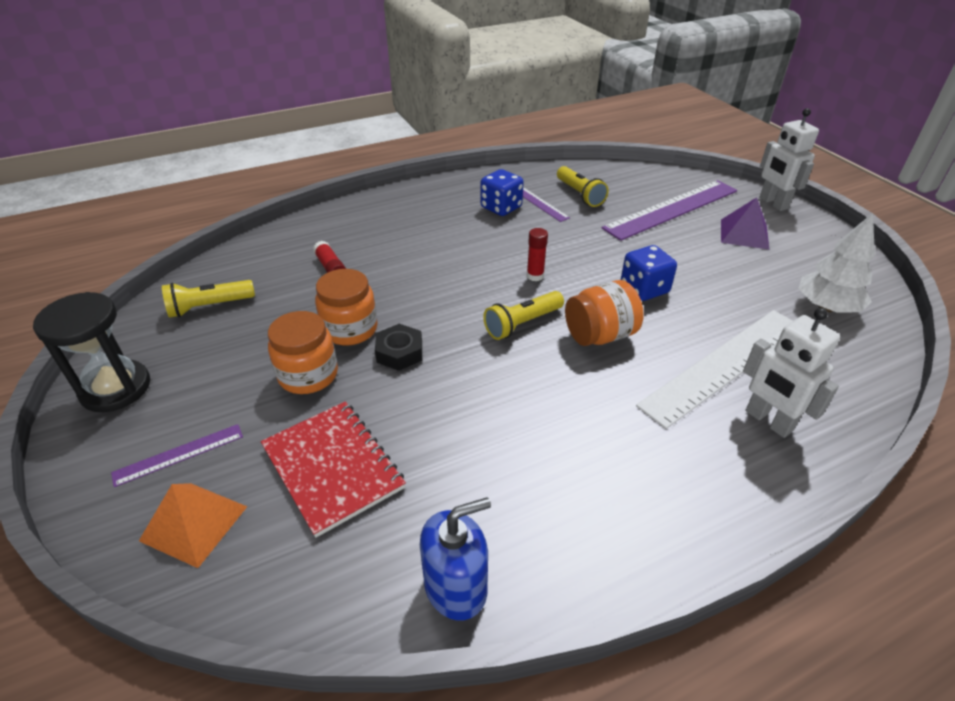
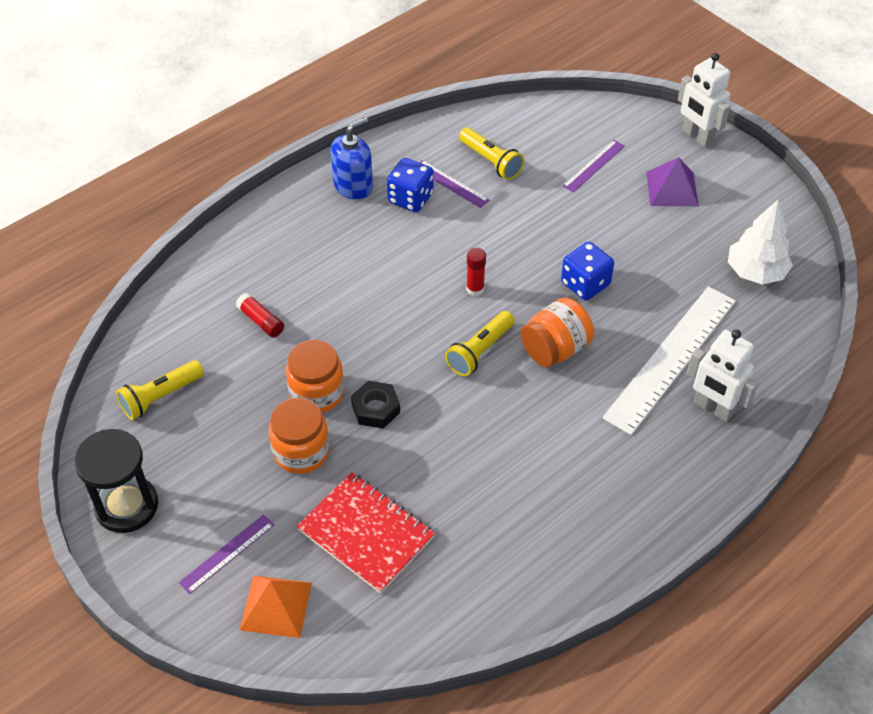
camera: 15 degrees left, 10 degrees up
(456, 586) = (501, 603): blue soap dispenser -> blue soap dispenser (353, 186)
(672, 209) = (594, 166): purple ruler -> purple ruler, size x0.47

